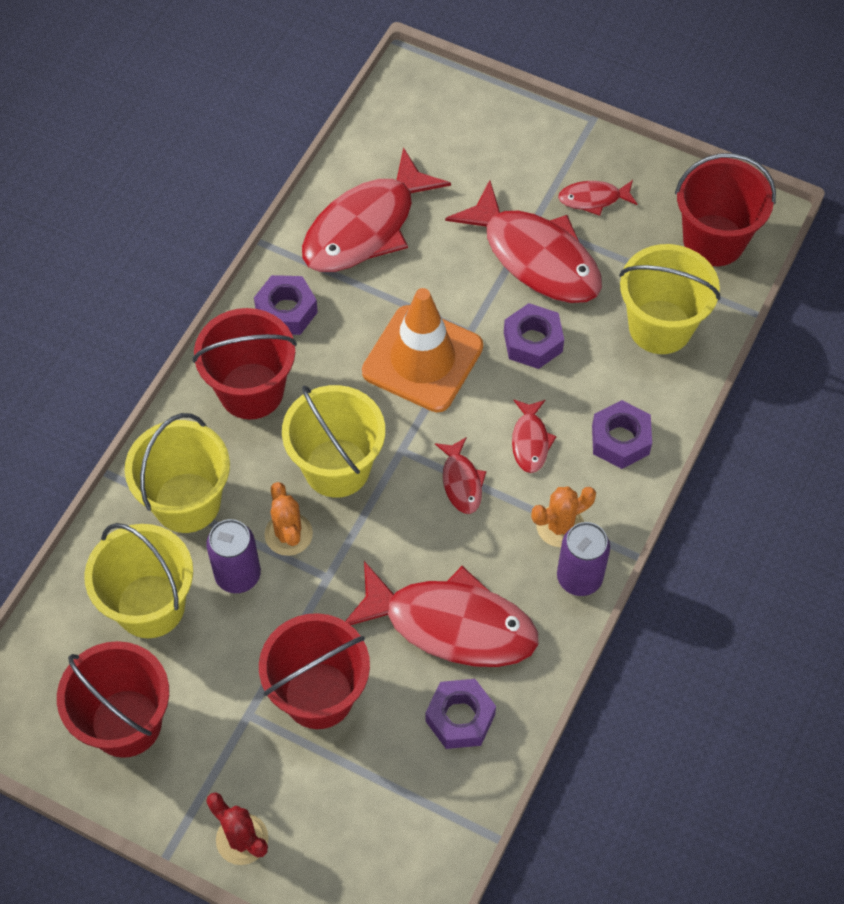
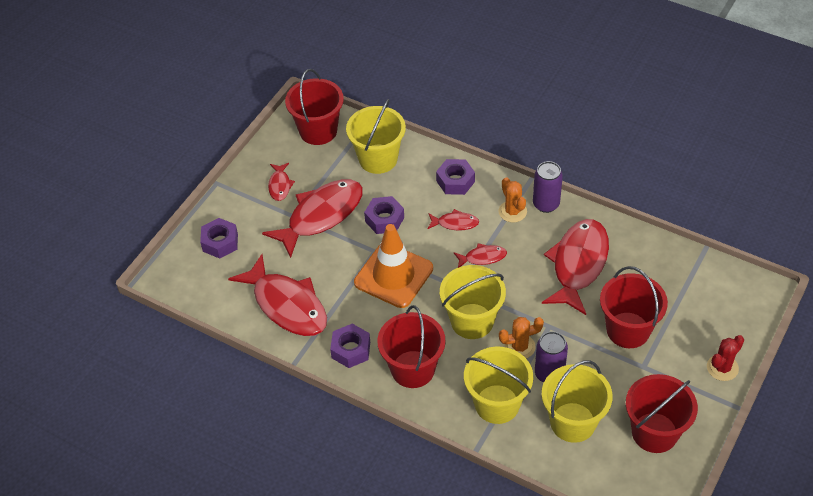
camera: 85 degrees left, 10 degrees down
(460, 718) = (637, 261): purple nut -> purple nut (220, 242)

